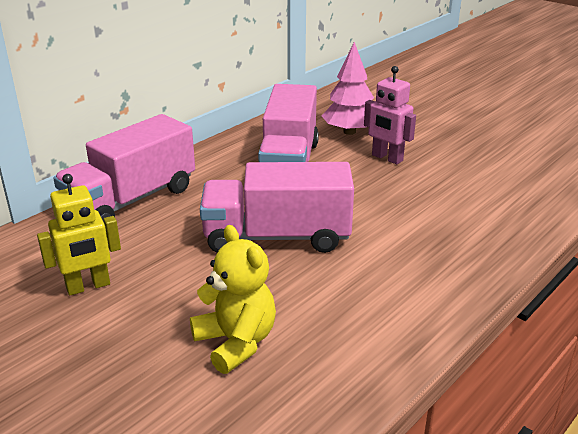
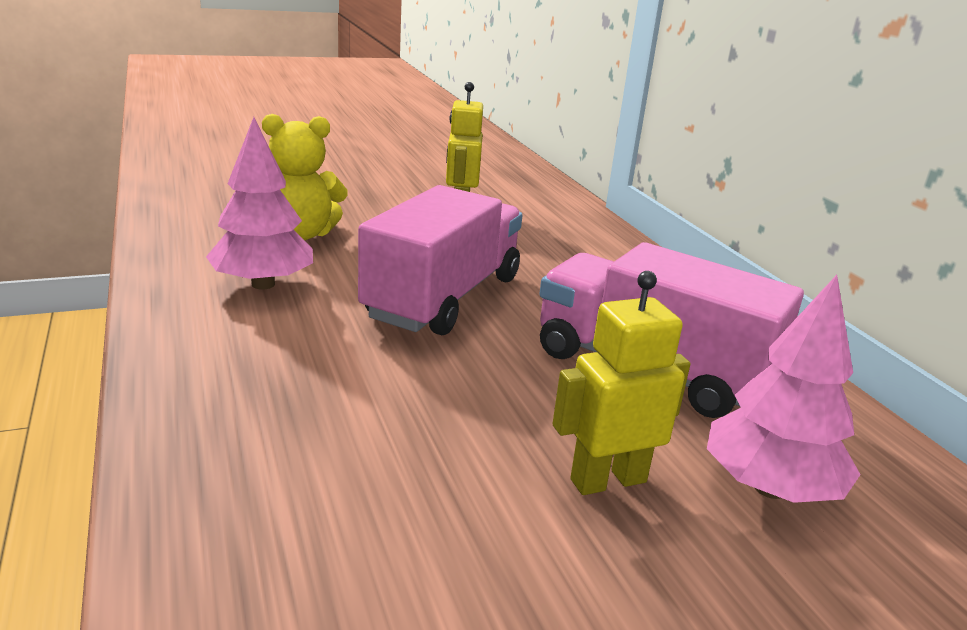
camera: 115 degrees right, 5 degrees down
(131, 200) = (611, 252): pink truck -> none
(342, 311) = (263, 284): none -> pink tree
(387, 158) = (607, 480): pink robot -> yellow robot

